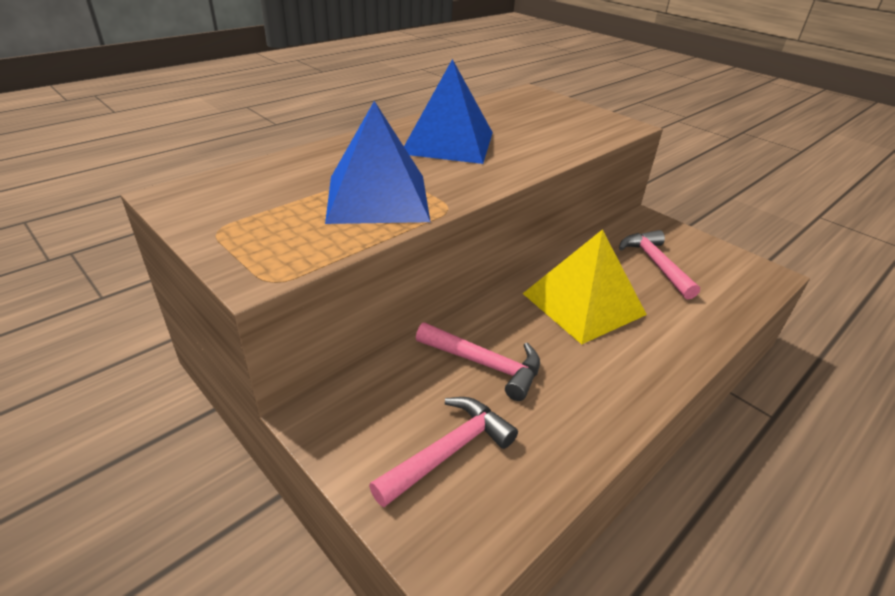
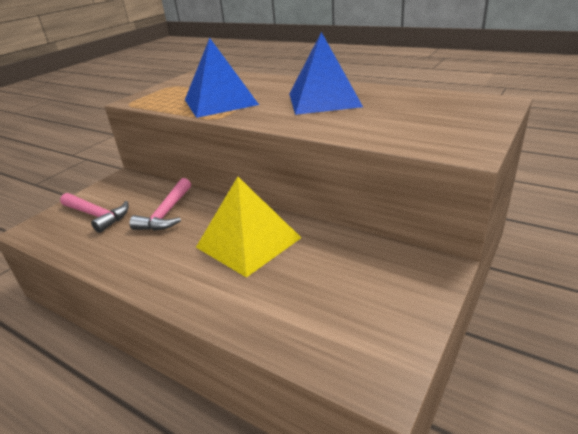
camera: 80 degrees right, 5 degrees down
(655, 264) = (340, 278): pink hammer -> none

